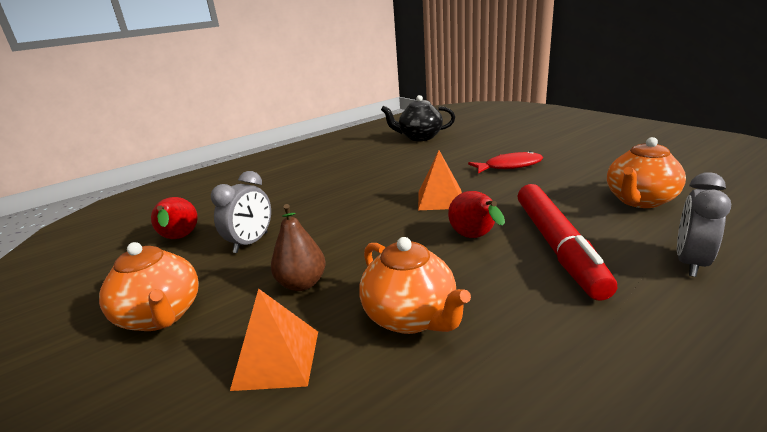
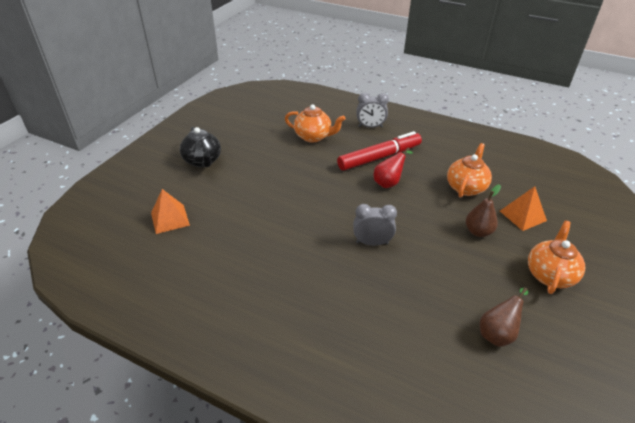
camera: 120 degrees left, 15 degrees up
(179, 239) = (497, 333): red pear -> brown pear
(251, 243) = (466, 280): grey clock -> grey clock (372, 242)
(419, 137) = (203, 259): black teapot -> black teapot (202, 161)
(440, 199) = (348, 207): orange pyramid -> orange pyramid (170, 219)
(509, 166) = (274, 186): red fish -> none

